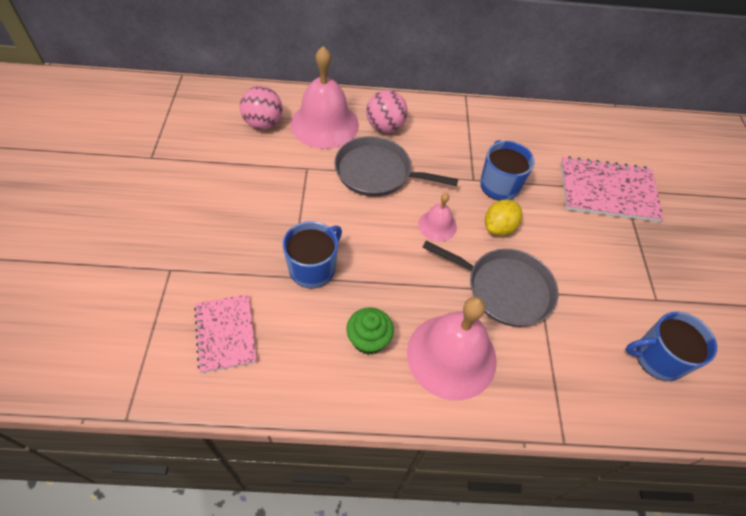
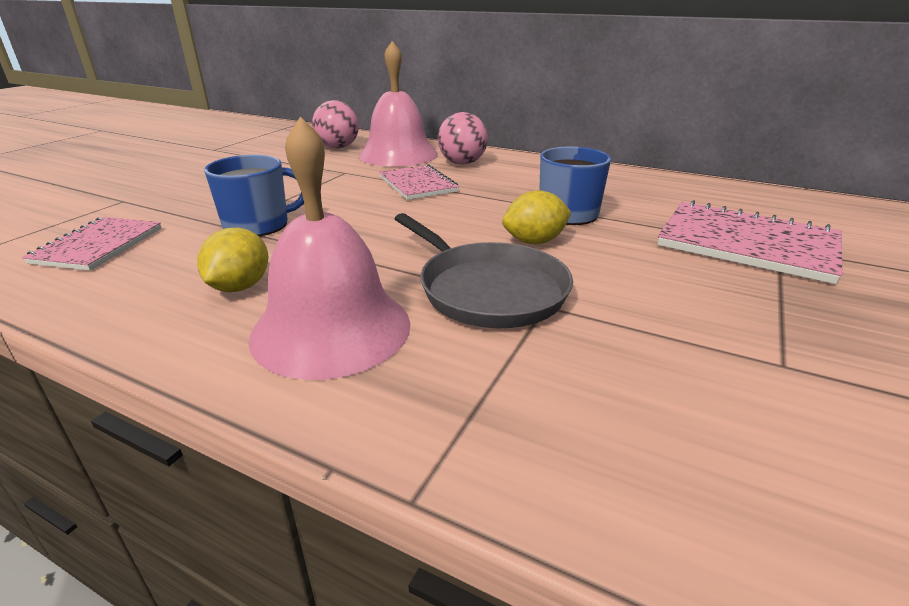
camera: 30 degrees right, 25 degrees down
(368, 340) = (240, 287): green cupcake -> yellow lemon
(377, 172) = (418, 184): grey pan -> pink notebook
(437, 225) = (448, 225): pink bell -> none
(658, 358) = (742, 442): blue mug -> none

